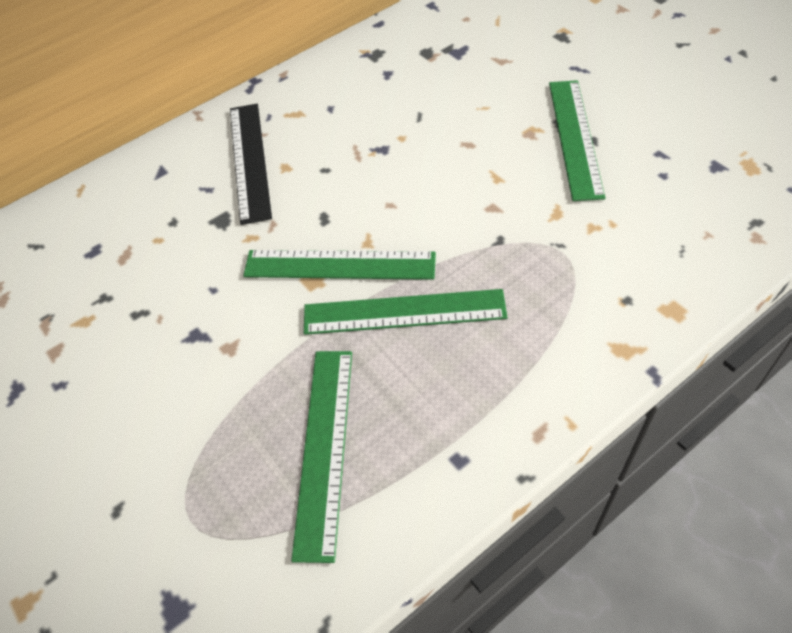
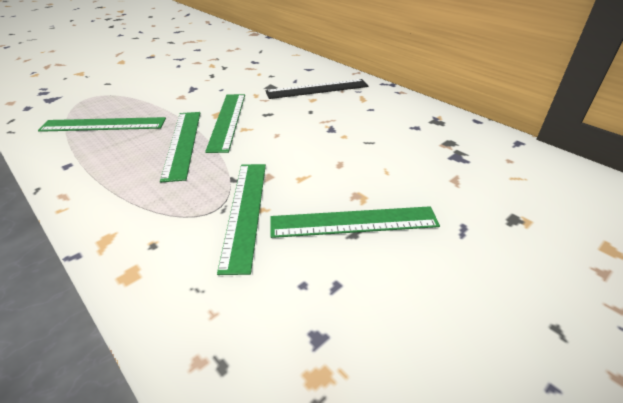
camera: 80 degrees right, 15 degrees down
(563, 224) = (245, 211): none -> green ruler

